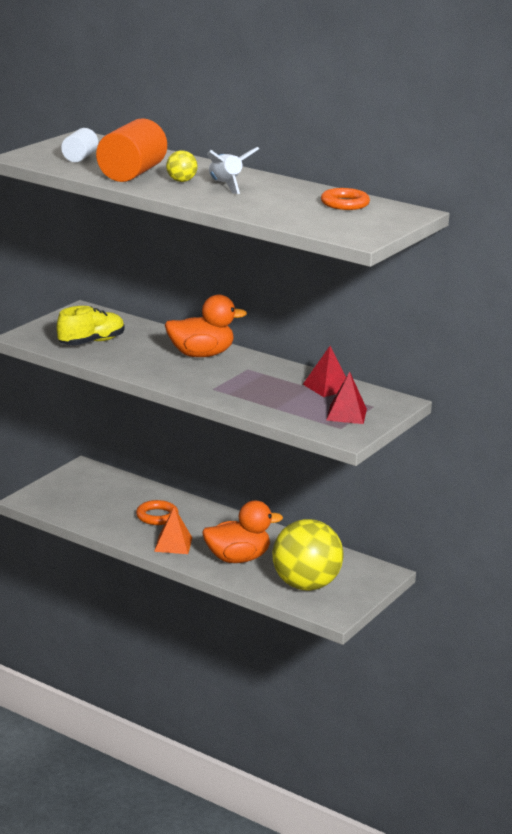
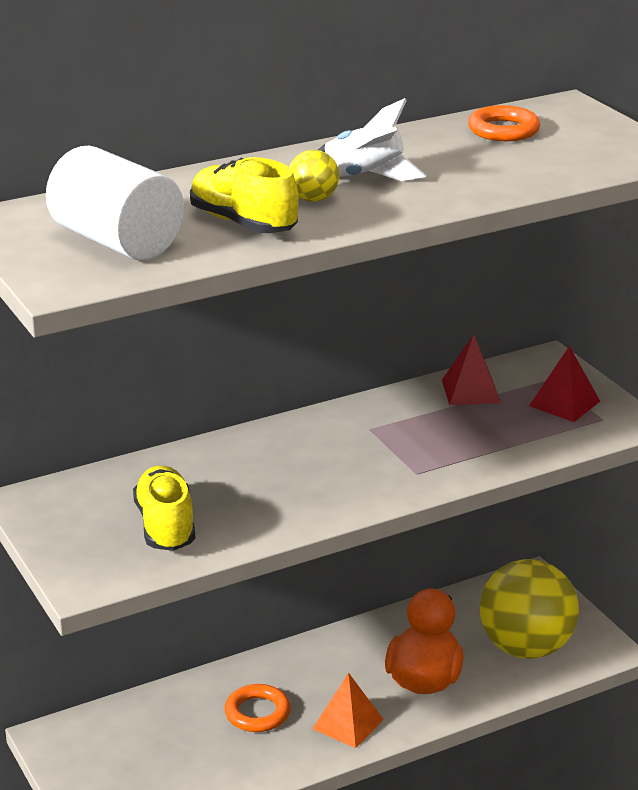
camera: 60 degrees left, 5 degrees up
(79, 157) = (117, 242): white cylinder -> white cylinder, size x1.80
(131, 173) = (243, 223): orange cylinder -> yellow shoe
(201, 355) = (291, 449): orange duck -> none

